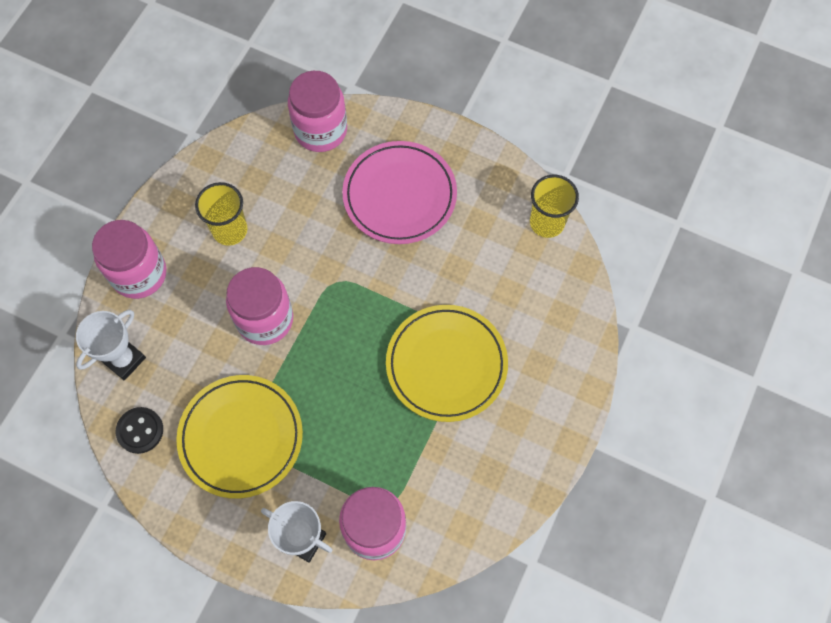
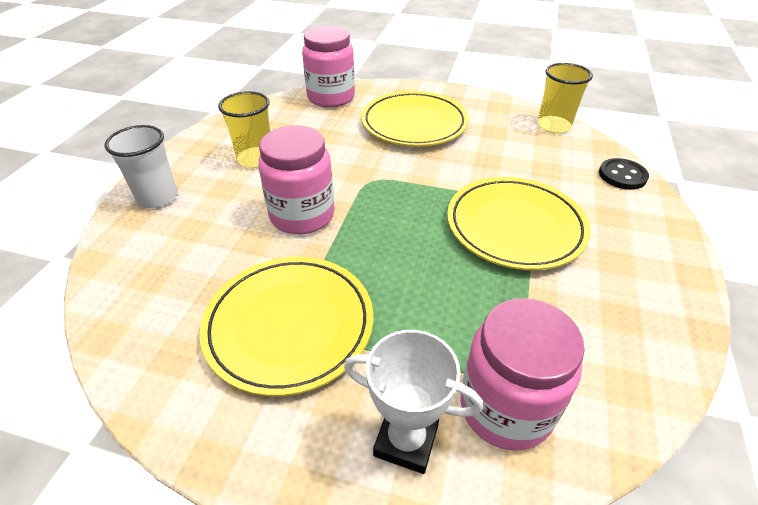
camera: 10 degrees left, 25 degrees down
(124, 360) = (133, 269): white trophy -> none
(139, 274) = (157, 197): pink jar -> white cup
(140, 430) = (148, 338): black button -> black button (622, 175)
(399, 195) = (414, 124): pink plate -> yellow plate

